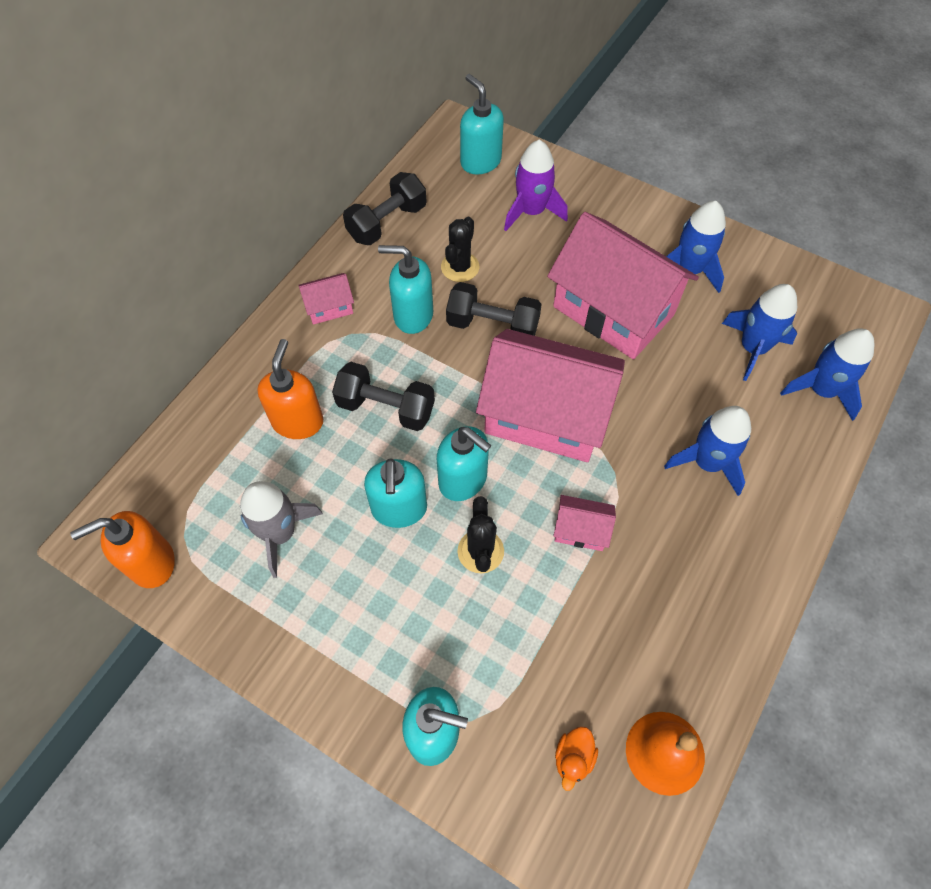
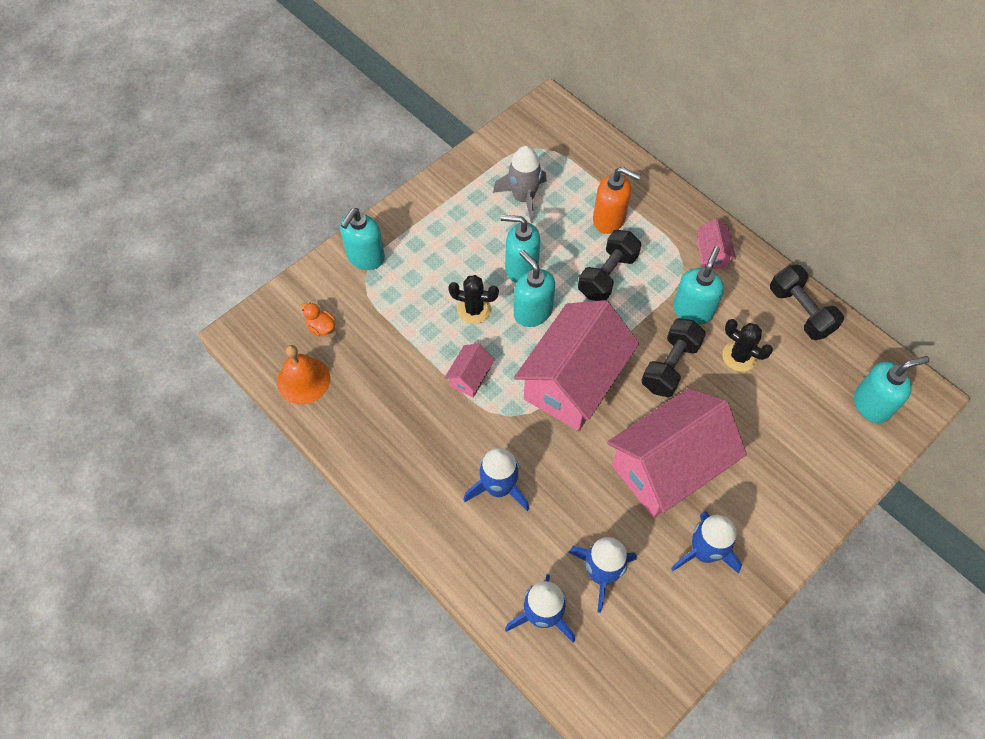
camera: 105 degrees right, 0 degrees up
(151, 563) = (523, 131): orange soap dispenser -> none
(463, 480) = (532, 312): turquoise soap dispenser -> turquoise soap dispenser turned 90 degrees clockwise
(532, 212) = (799, 432): purple rocket -> none

